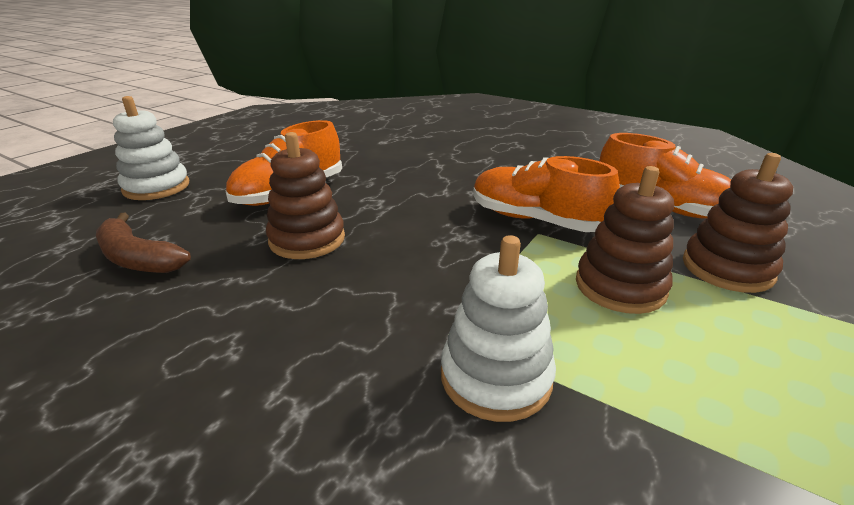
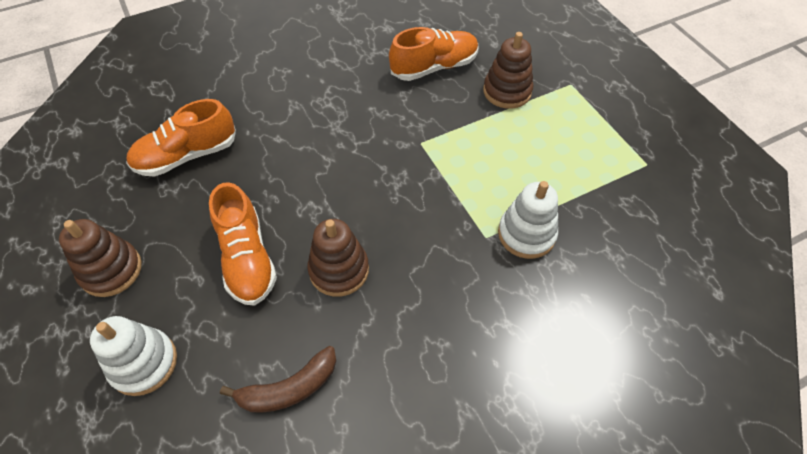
camera: 60 degrees left, 25 degrees up
(535, 220) = (405, 134): orange shoe -> orange shoe (187, 155)
(620, 286) = (494, 143): brown stacking toy -> brown stacking toy (111, 270)

